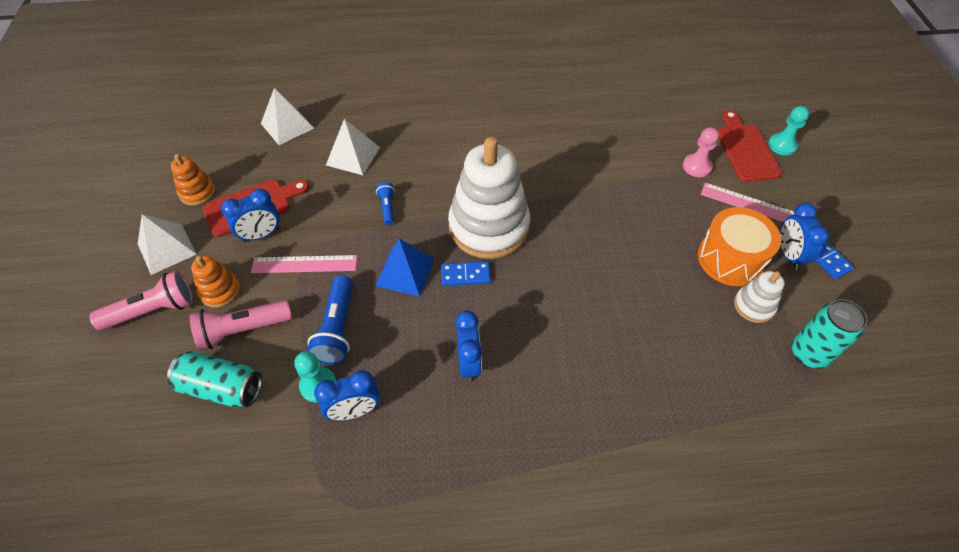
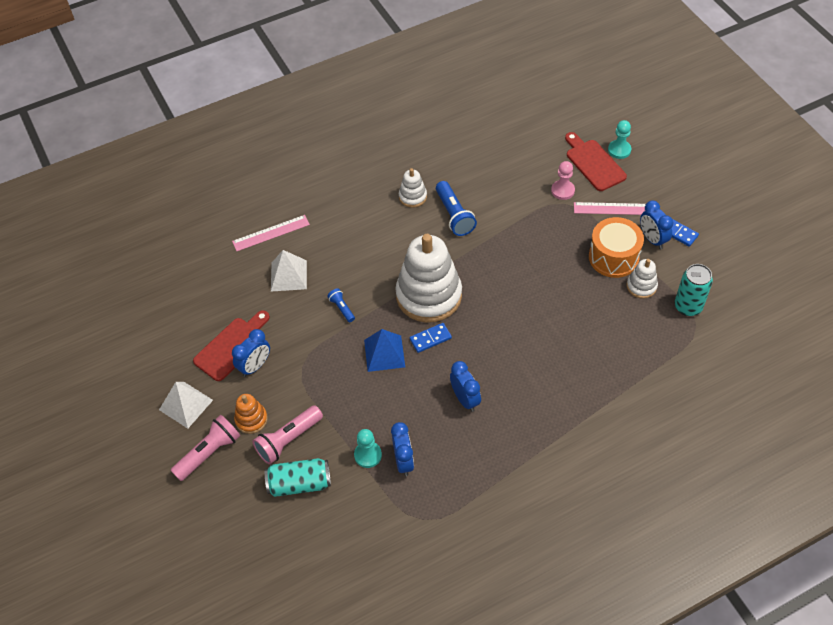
camera: 20 degrees left, 0 degrees up
(197, 192) = (178, 351): orange stacking toy -> none
(287, 126) = (215, 268): white pyramid -> none
(304, 264) = (304, 376): pink ruler -> pink ruler (271, 233)
(337, 329) = (358, 412): blue flashlight -> blue flashlight (454, 215)
(355, 410) = (403, 461): blue clock -> blue clock turned 60 degrees counterclockwise
(524, 121) = (412, 197): none -> white stacking toy

